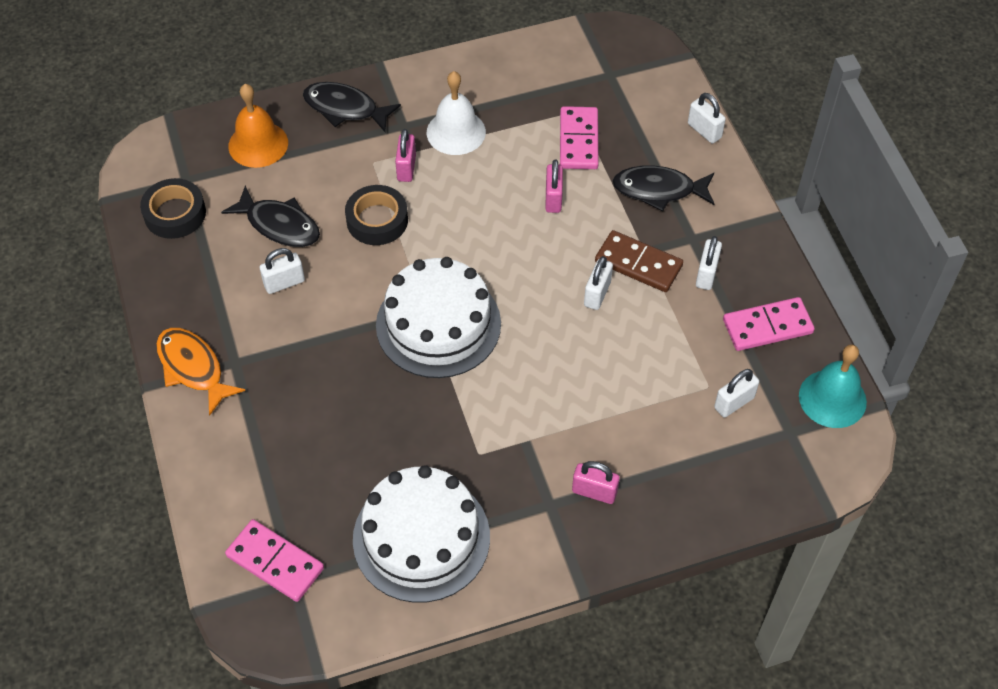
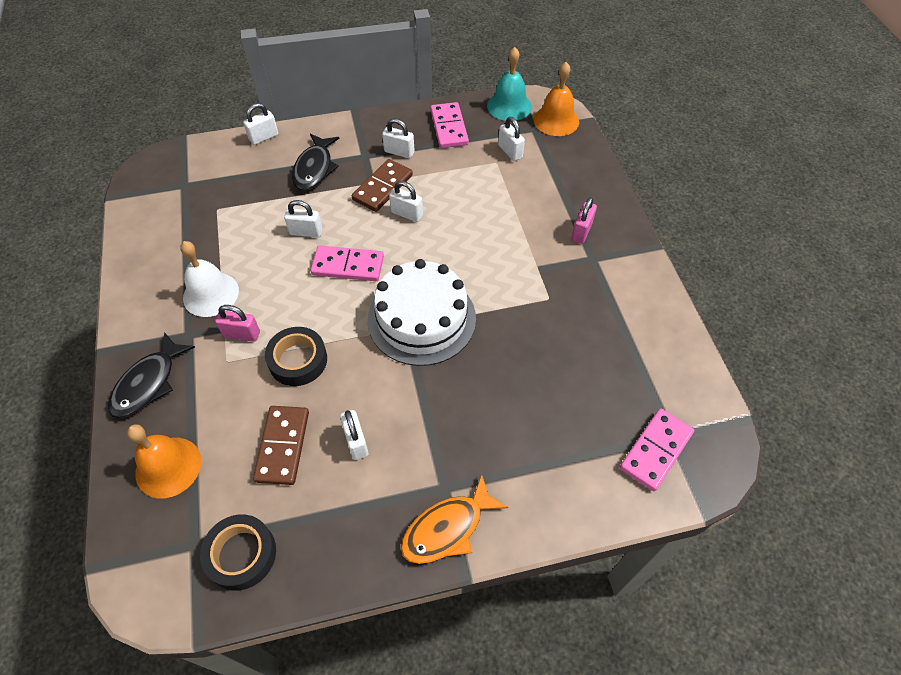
camera: 85 degrees left, 0 degrees up
(279, 225) = (283, 446): black fish -> brown domino
(421, 538) = (625, 341): white cake -> none
(553, 198) = (306, 232): pink padlock -> white padlock
(579, 140) = (249, 211): pink domino -> pink domino (348, 265)
(814, 461) = (556, 120): none -> orange bell

